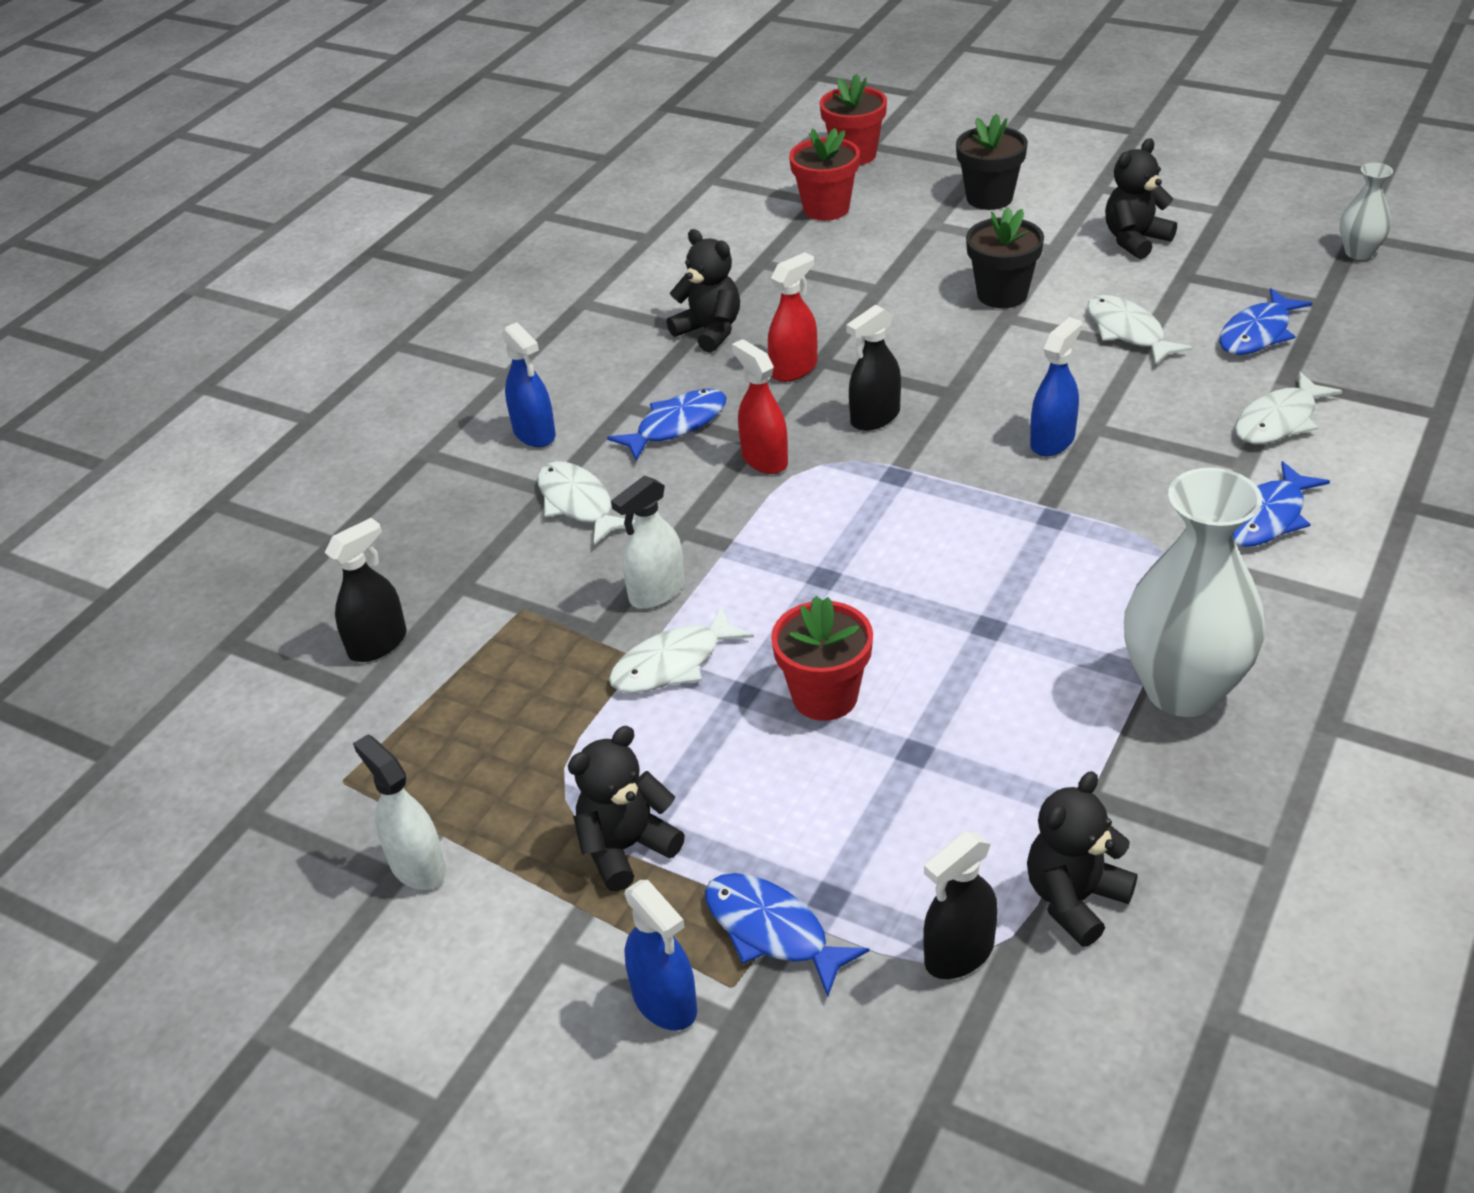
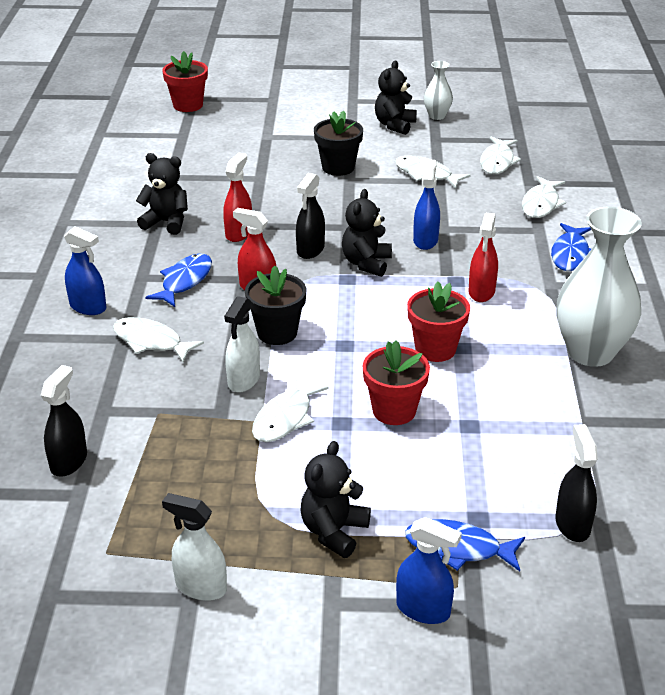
camera: 30 degrees left, 5 degrees down
(826, 208) = (192, 138): red flower pot -> red flower pot (435, 349)
(959, 954) = (572, 524): black spray bottle -> black spray bottle turned 150 degrees clockwise
(989, 198) = (291, 116): black flower pot -> black flower pot (277, 333)
(1075, 899) = (613, 476): black teddy bear -> black teddy bear (366, 263)
(1080, 545) = (481, 292): none -> red spray bottle
(1257, 333) = (497, 162): blue fish -> white fish
(1359, 252) = (521, 111): white vase -> white vase (437, 116)

